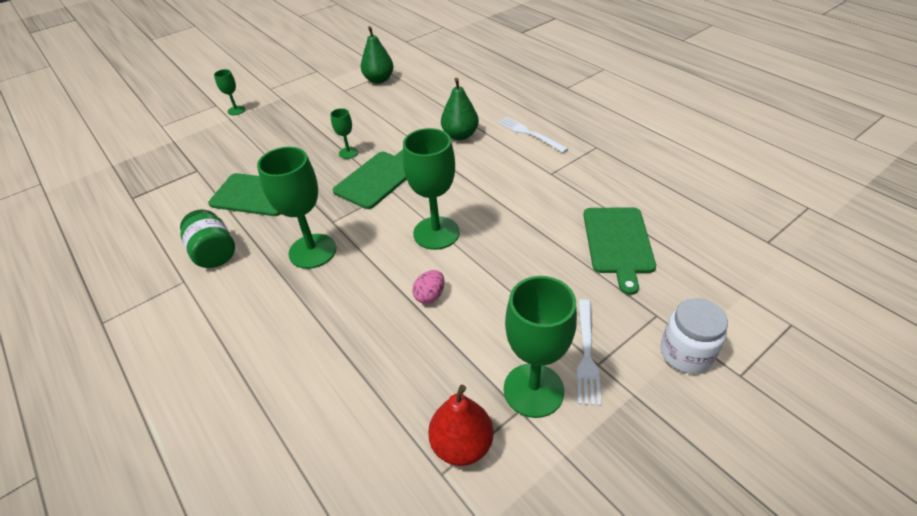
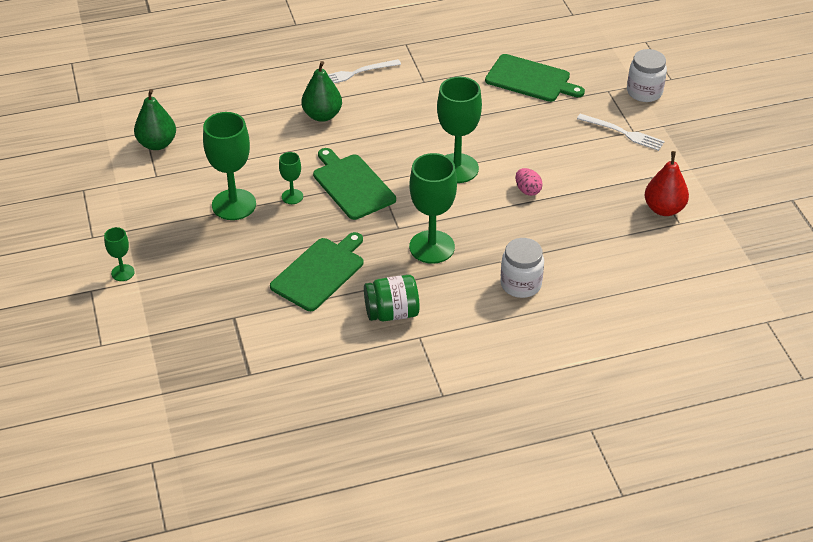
camera: 70 degrees left, 0 degrees up
(274, 335) = (521, 284): none -> white jar
(533, 390) = (639, 166): green goblet -> green goblet (234, 204)

